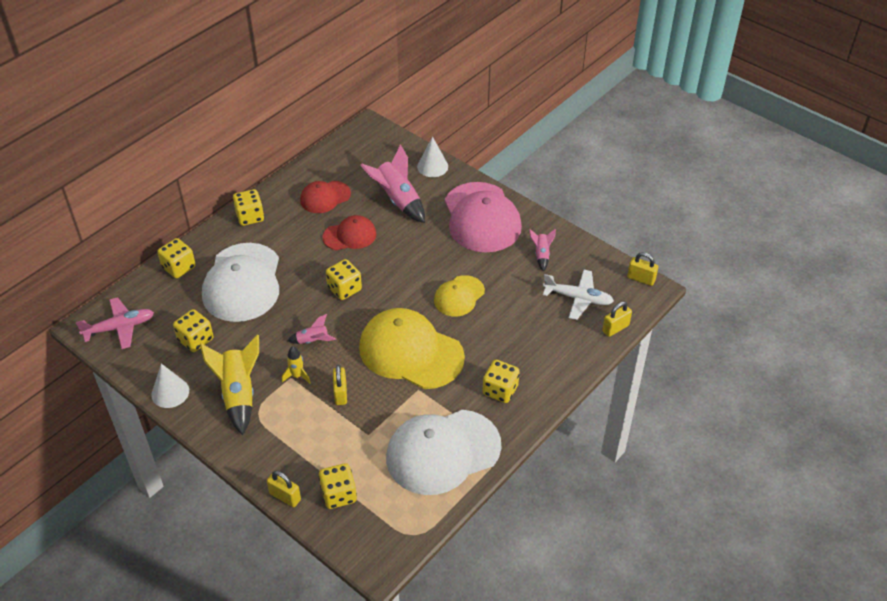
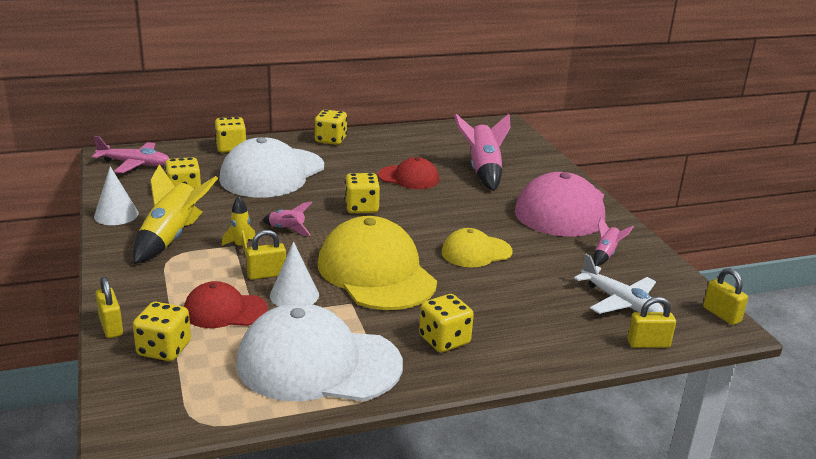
camera: 30 degrees right, 20 degrees down
(325, 197) = (413, 149): red cap -> red cap (225, 311)
(340, 393) = (266, 274): yellow padlock -> yellow padlock turned 45 degrees clockwise
(432, 166) = (543, 162): white cone -> white cone (294, 295)

